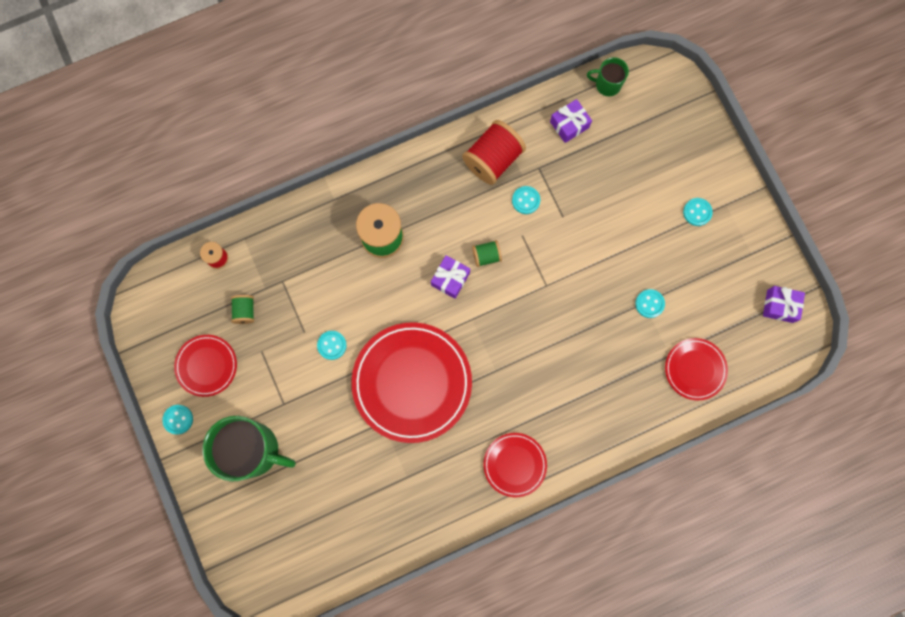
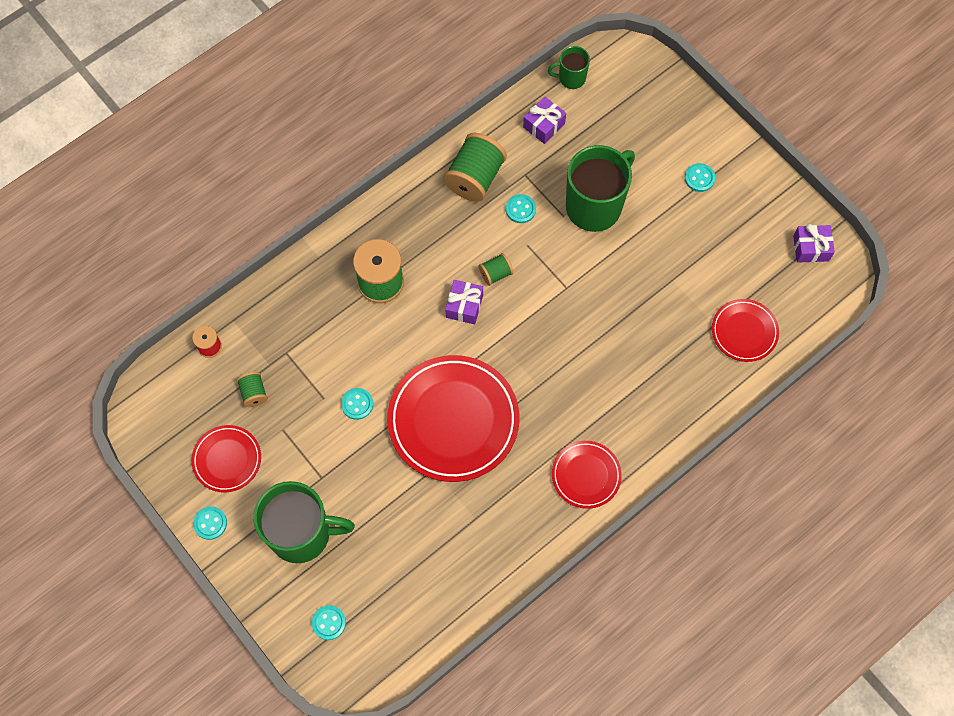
camera: 15 degrees left, 10 degrees down
(493, 159) = (475, 177): red spool -> green spool
(594, 214) = (595, 206): none -> green mug
(649, 304) = (678, 279): turquoise button -> turquoise button (329, 623)

